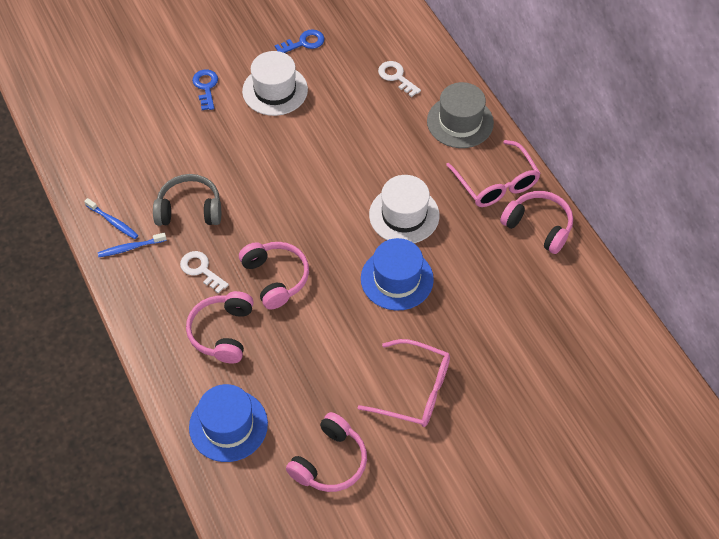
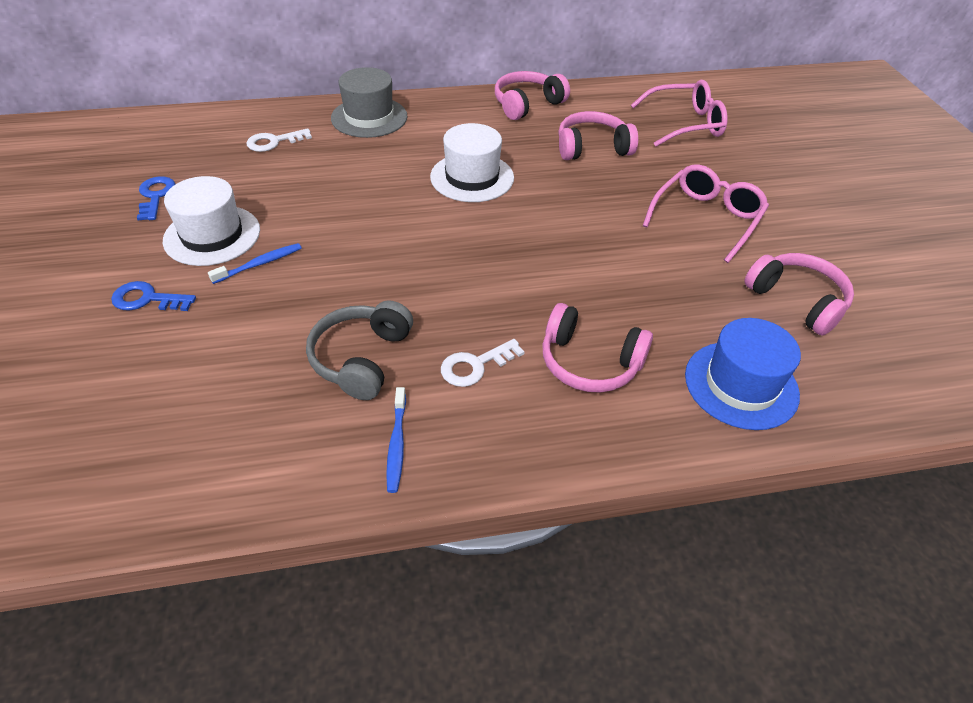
camera: 75 degrees left, 10 degrees down
(113, 222) = (332, 460): blue toothbrush -> blue toothbrush (259, 264)
(276, 278) = (518, 294): pink headphones -> pink headphones (592, 148)
(397, 279) = (557, 200): blue hat -> none
(496, 183) = (462, 114): pink glasses -> pink glasses (685, 124)

